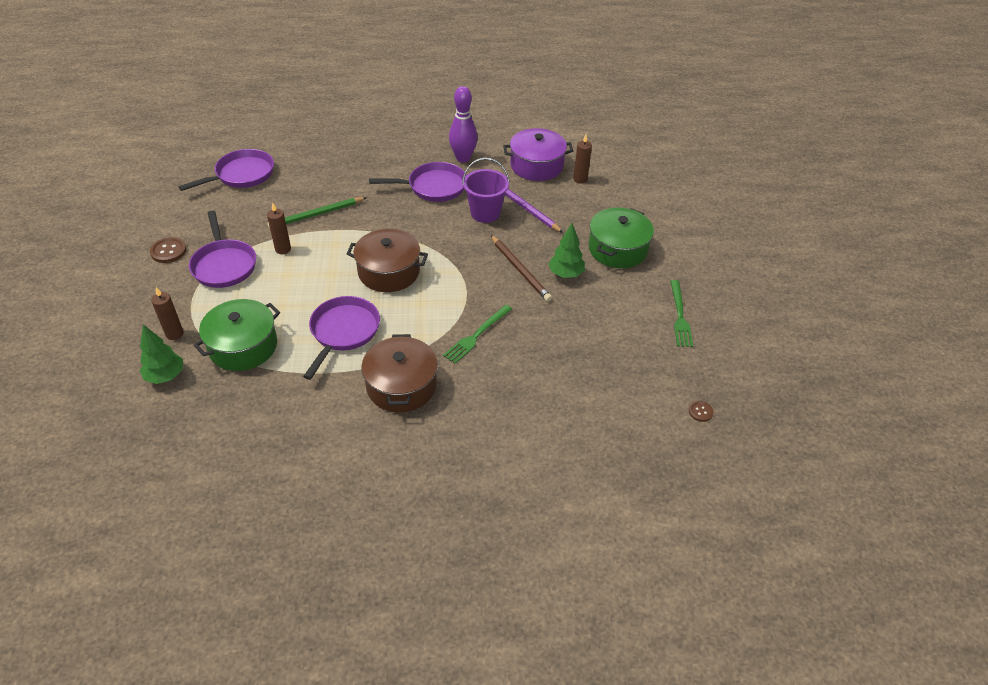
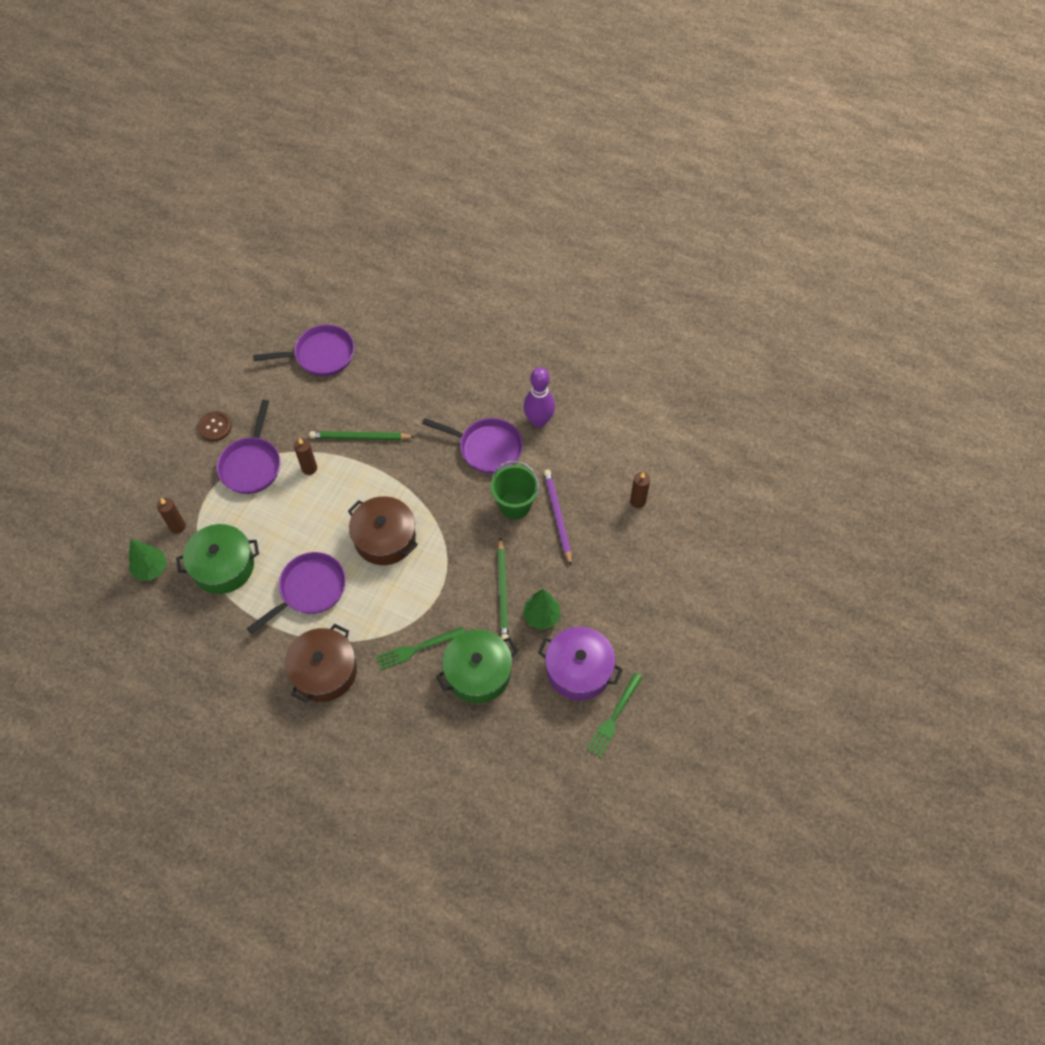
camera: 30 degrees right, 15 degrees up
(485, 213) = (515, 505): purple bucket -> green bucket
(520, 270) = (503, 591): brown pencil -> green pencil
(536, 166) = (606, 463): purple pot -> purple pot (578, 670)
(618, 249) = (612, 609): green pot -> green pot (478, 672)
(700, 412) = (555, 828): brown button -> none

